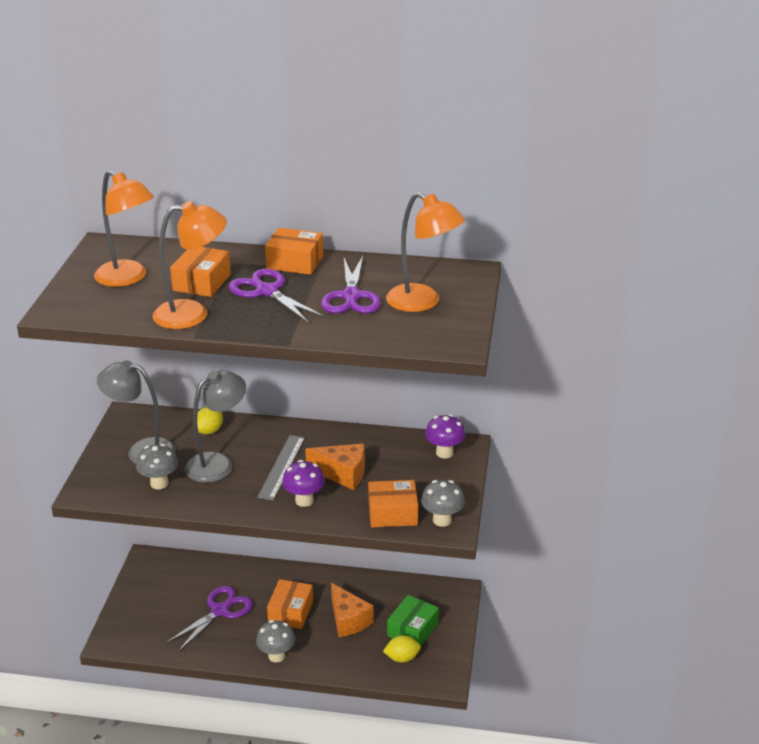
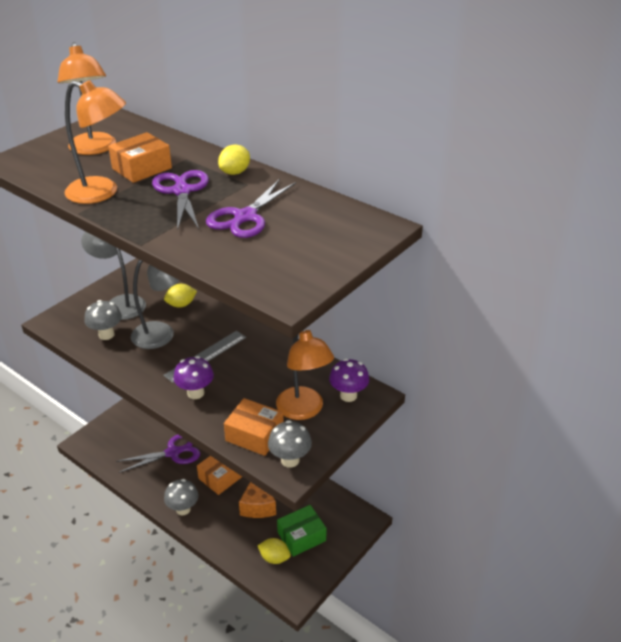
camera: 30 degrees right, 5 degrees up
(295, 262) = (235, 172): orange box -> yellow lemon
(342, 474) = (247, 381): orange cheese -> none
(423, 302) = (301, 243): orange lamp -> orange lamp (304, 410)

